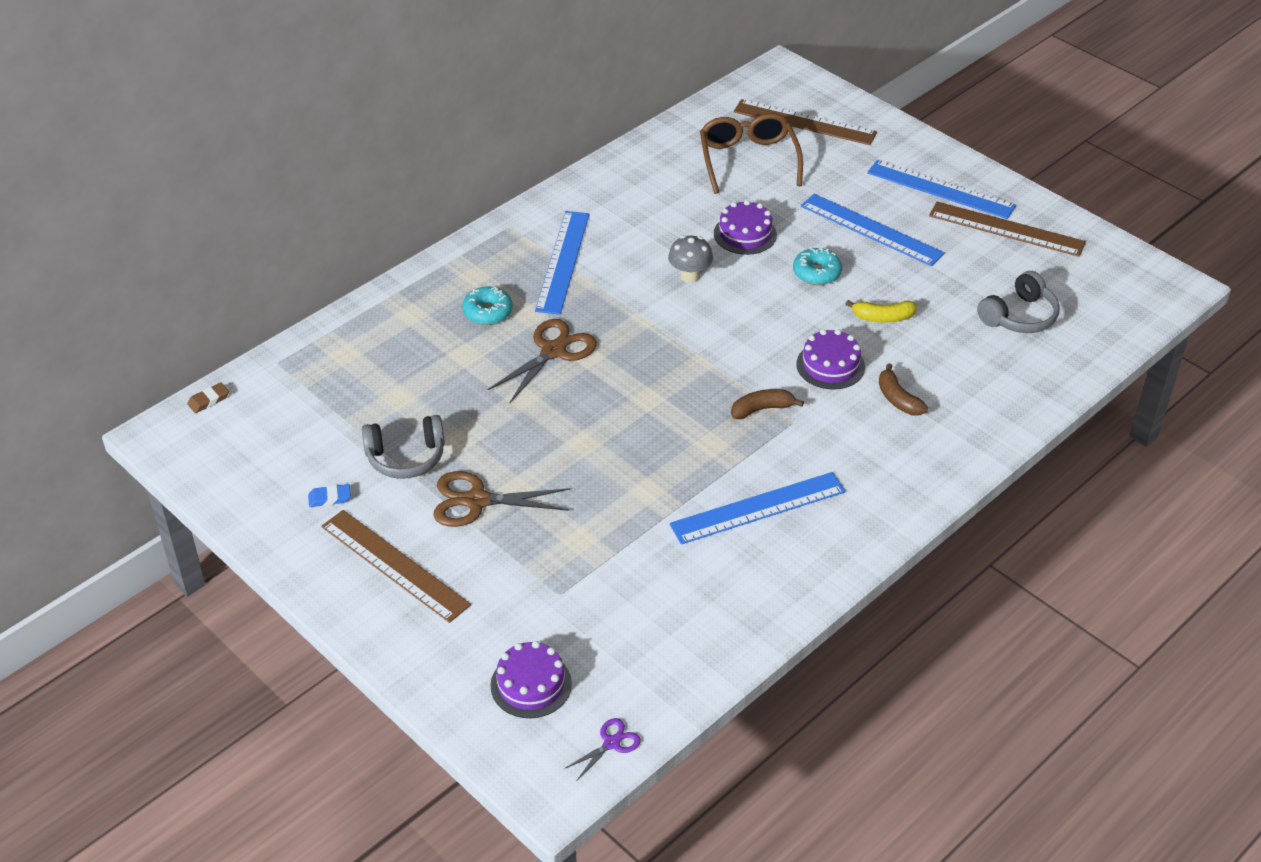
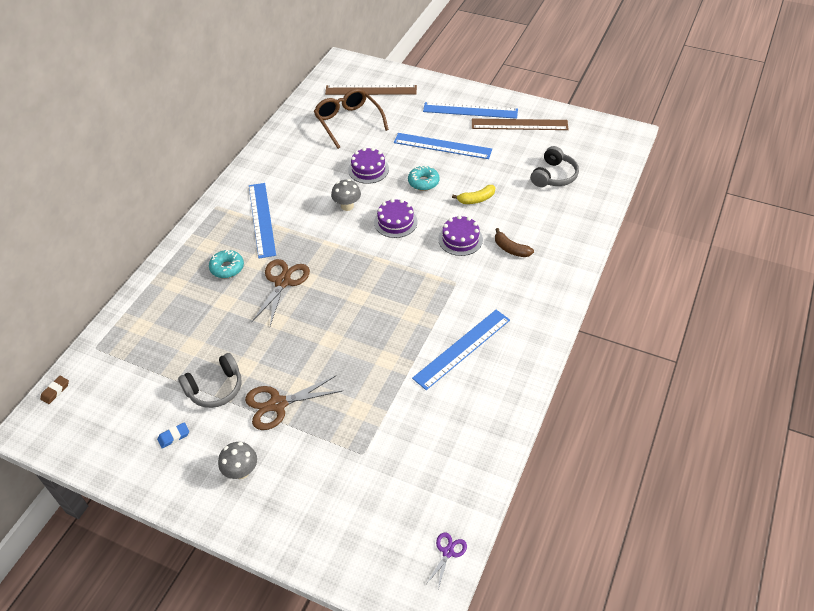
camera: 20 degrees left, 5 degrees up
(395, 565) = (241, 471): brown ruler -> grey mushroom
(531, 684) = (374, 528): purple cake -> purple cake (395, 222)
(762, 409) = (433, 281): brown banana -> none

